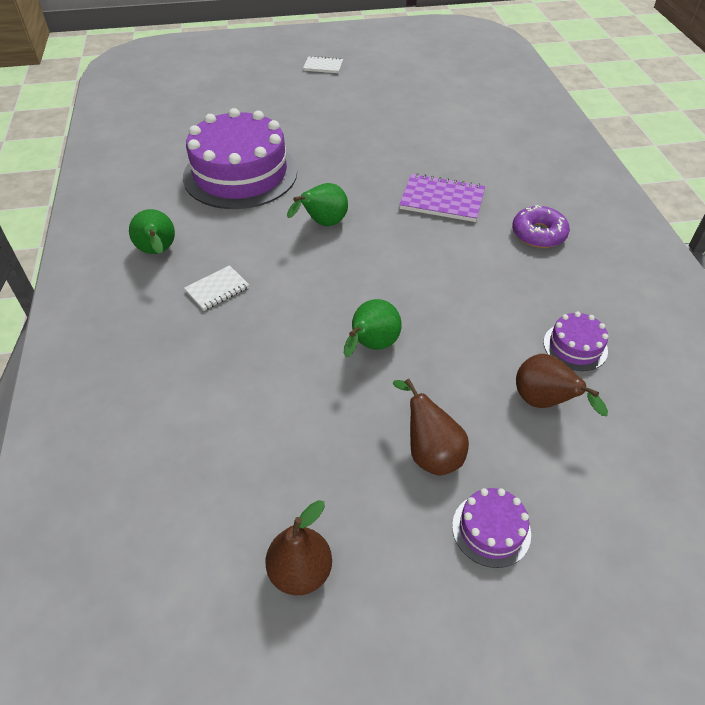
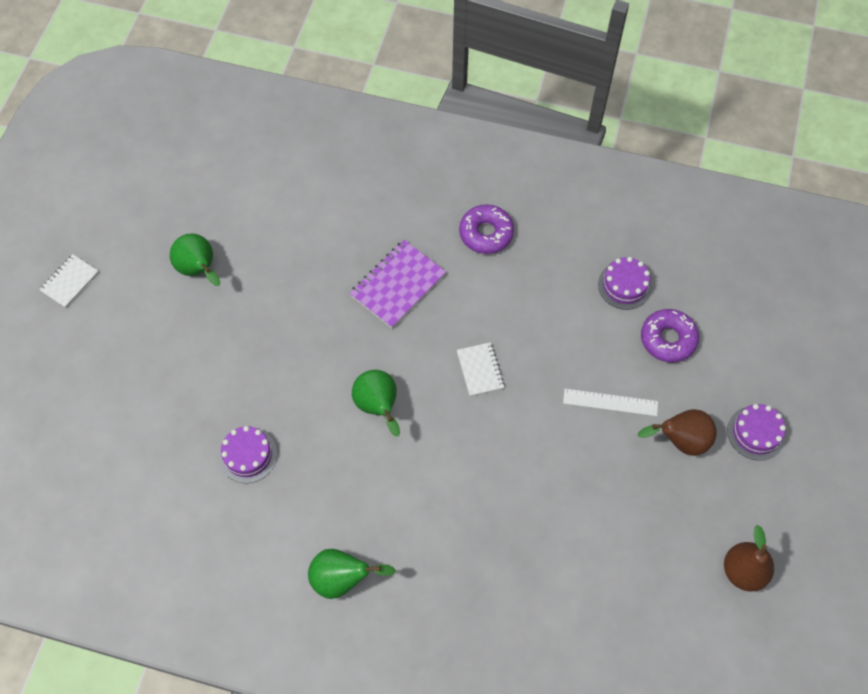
camera: 65 degrees left, 15 degrees up
(217, 289) = (426, 538): white notebook -> white notebook (480, 370)
(240, 174) = (248, 455): purple cake -> purple cake, size x0.43
(371, 346) = (558, 434): green pear -> green pear (199, 270)
(434, 376) = (610, 402): none -> white ruler
(544, 402) = (668, 339): brown pear -> purple donut

